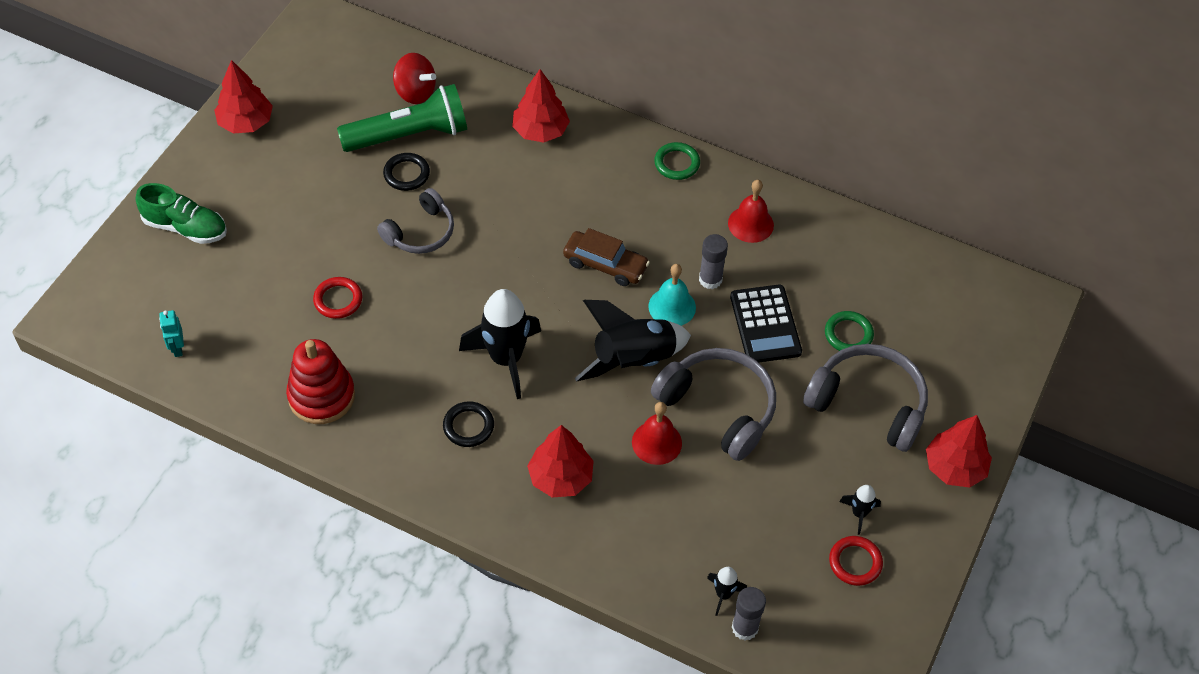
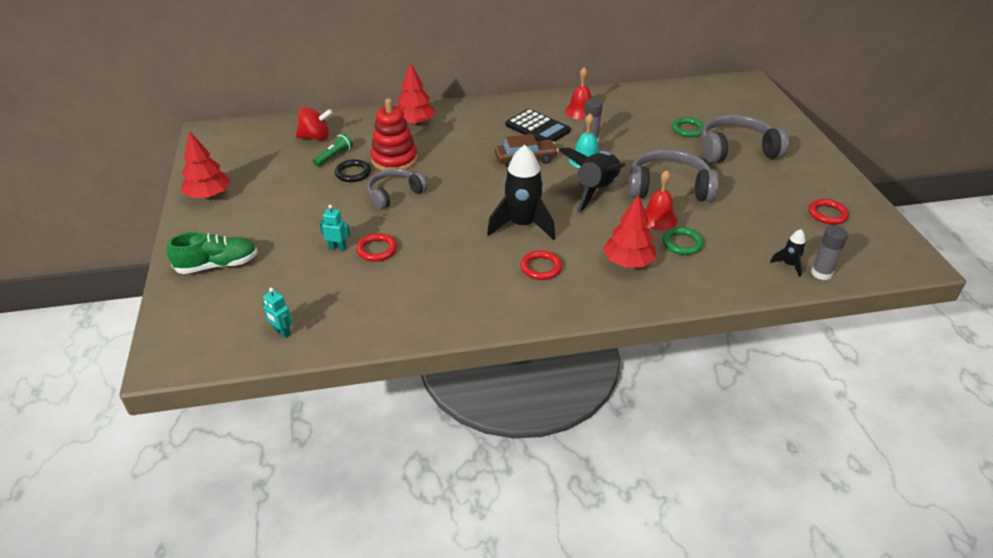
camera: 35 degrees left, 15 degrees down
(305, 273) = (337, 247): none -> turquoise robot
(321, 396) = (423, 303): red stacking toy -> red stacking toy (394, 159)
(409, 135) = (334, 156): green flashlight -> green flashlight, size x0.46
(420, 232) = (394, 194): grey headphones -> grey headphones turned 135 degrees counterclockwise
(468, 426) = (541, 268): black ring -> red ring
(677, 163) = (510, 105): green ring -> green ring (682, 243)
(765, 324) = (643, 144): black calculator -> black calculator (537, 128)
(859, 513) = (798, 194): black rocket -> none
(954, 467) = (810, 154): red tree -> none

